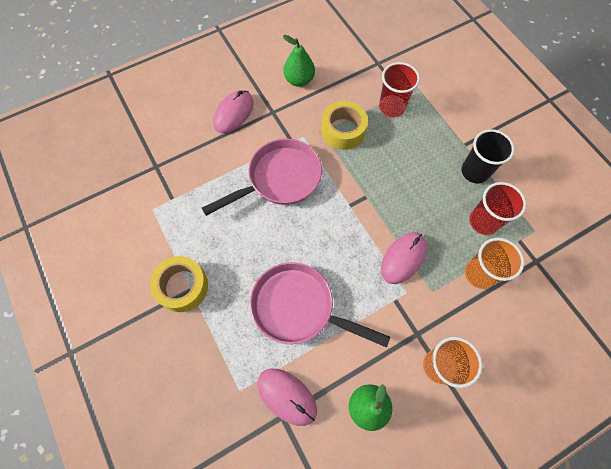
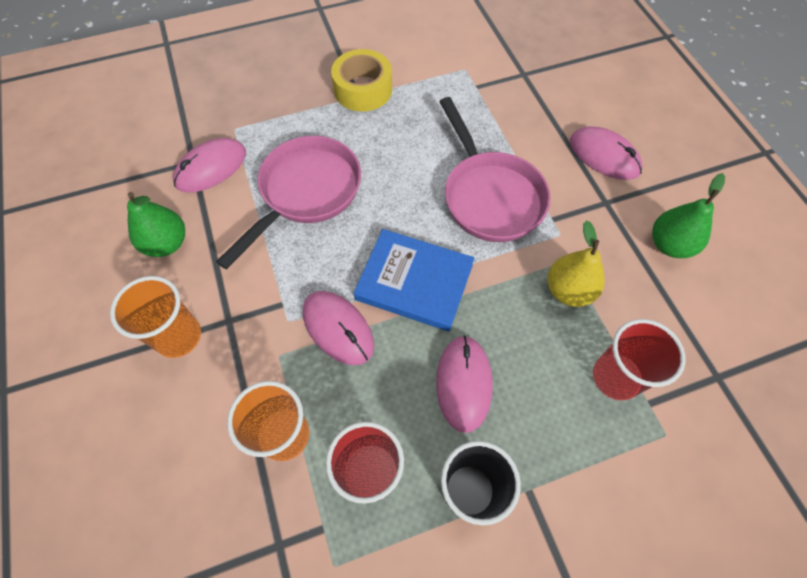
camera: 100 degrees right, 5 degrees down
(343, 130) = (568, 290): yellow tape -> yellow pear
(358, 217) = (414, 282): none -> blue book
(418, 180) = (463, 383): none -> pink mouse

